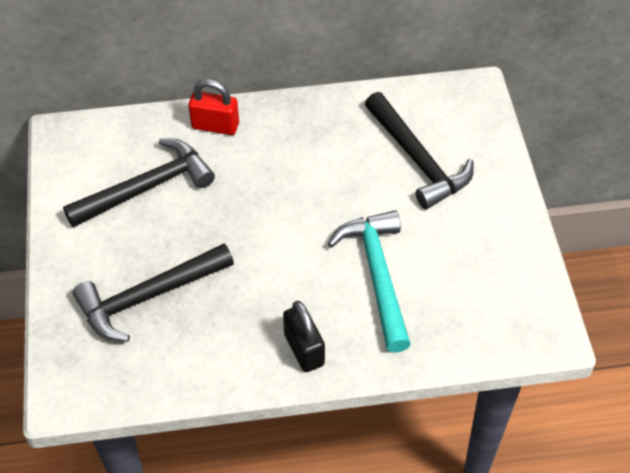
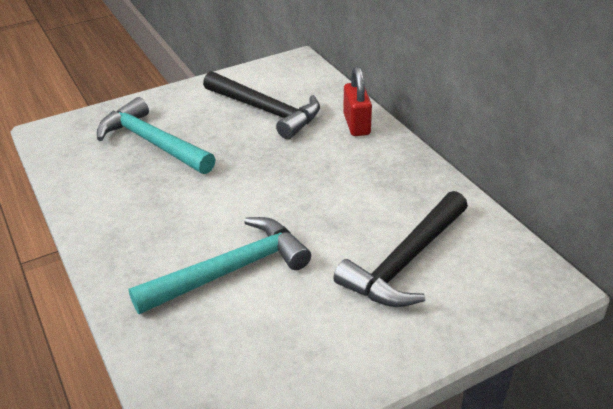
camera: 70 degrees right, 15 degrees down
(148, 297) = (153, 143): black hammer -> turquoise hammer
(304, 349) = (122, 243): black padlock -> none

